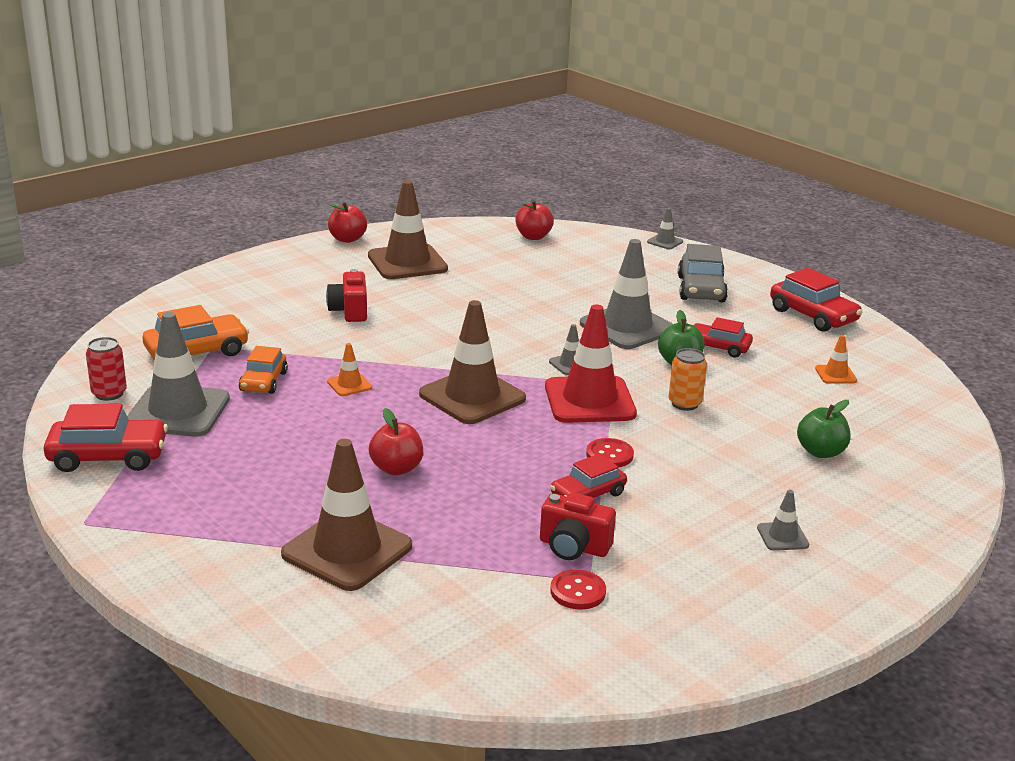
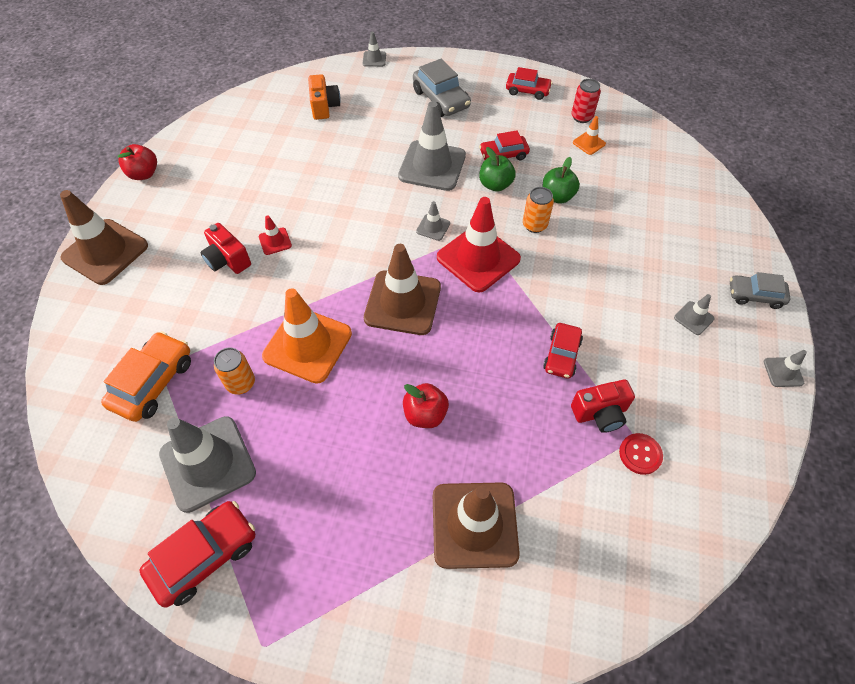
camera: 35 degrees left, 30 degrees up
(109, 393) = (129, 481): red can -> red can (581, 117)
(263, 382) = (241, 383): orange car -> orange can
(349, 385) = (307, 345): orange traffic cone -> orange traffic cone, size x2.25
(406, 316) = (275, 241): none -> red traffic cone
(407, 262) = (217, 177): brown traffic cone -> brown traffic cone (105, 252)
(533, 237) = (281, 98): red apple -> none
(568, 255) = (324, 107): none -> orange camera
(609, 455) = (538, 306): red button -> none
(813, 316) = (527, 91): red car -> red car, size x0.66
(820, 452) = (644, 224): green apple -> green apple (557, 196)
(842, 621) = (783, 372): none -> grey traffic cone
(890, 555) = (755, 295): none -> grey car

